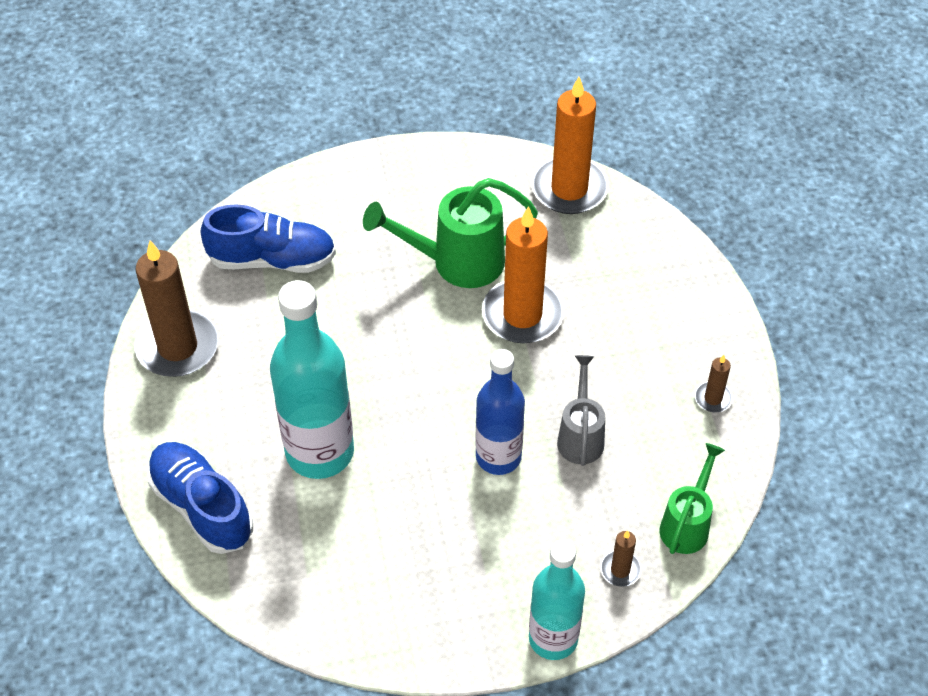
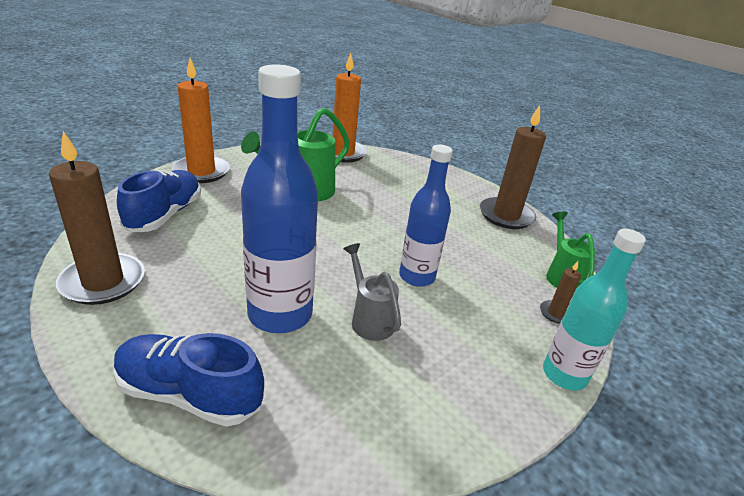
camera: 35 degrees left, 20 degrees down
(272, 259) = (165, 215): blue shoe -> blue shoe turned 45 degrees counterclockwise
(320, 452) = (280, 314): turquoise bottle -> blue bottle
(522, 314) = (365, 205): orange candle -> orange candle (201, 172)
(580, 436) = (456, 251): grey watering can -> grey watering can (369, 319)
(713, 398) = (506, 216): brown candle -> brown candle, size x2.25

